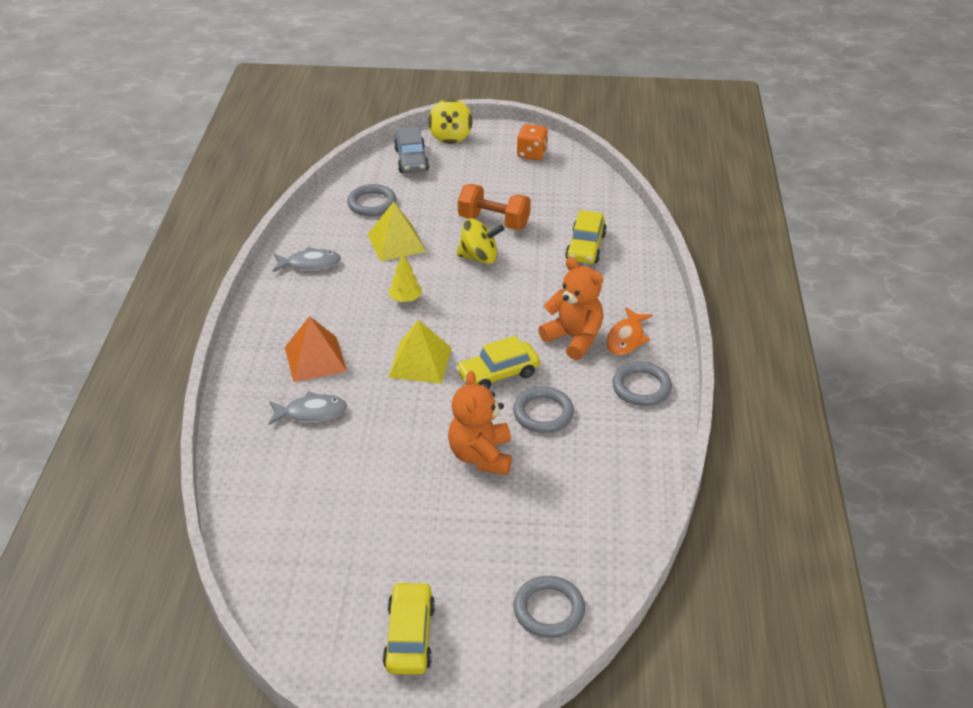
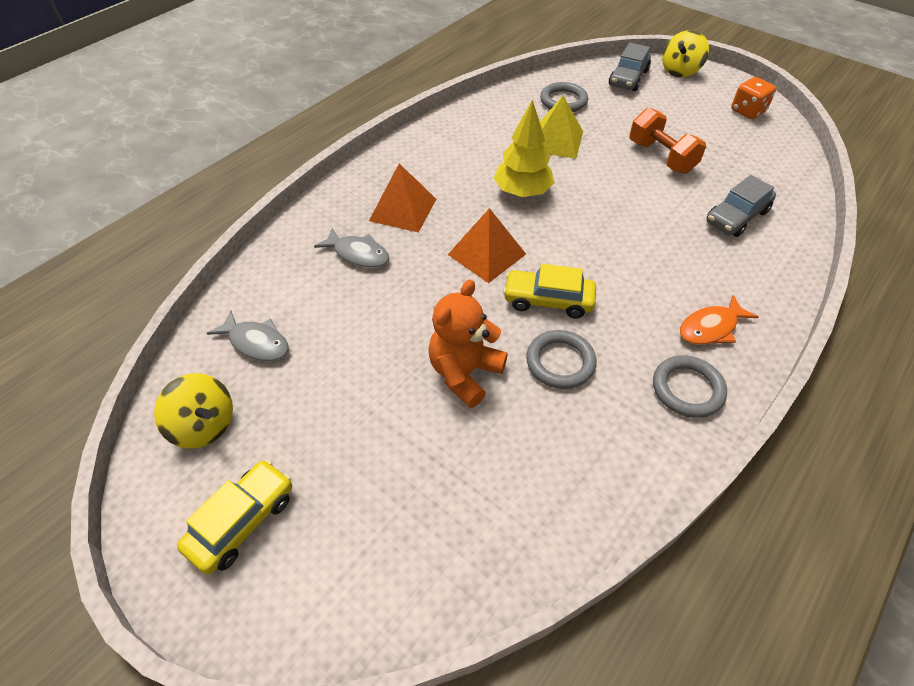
camera: 35 degrees right, 10 degrees up
(310, 264) = (469, 130): grey fish -> grey fish (256, 343)
(405, 299) = (522, 192): yellow tree -> yellow tree, size x1.72
(420, 362) = (486, 254): yellow pyramid -> orange pyramid
(479, 257) = (620, 183): yellow spinning top -> yellow spinning top (204, 425)
(549, 610) = (389, 586): grey ring -> none
(574, 338) = (653, 301): orange teddy bear -> none
(585, 247) = (736, 217): yellow car -> grey car

